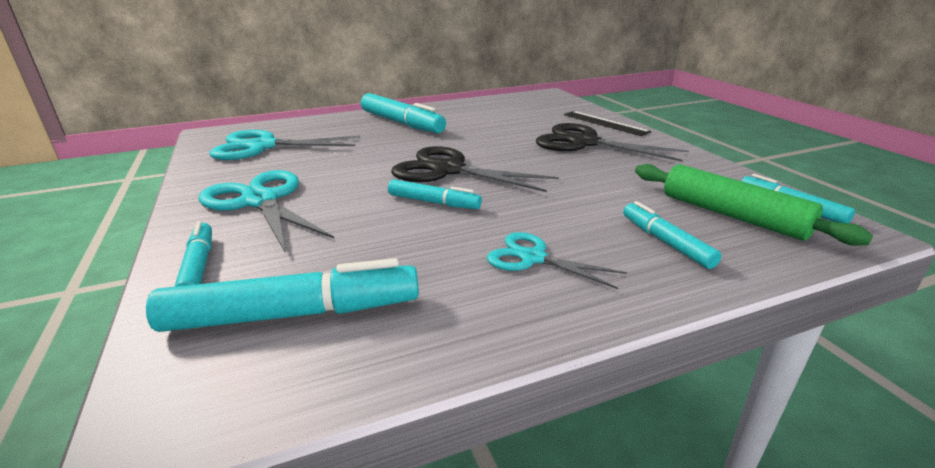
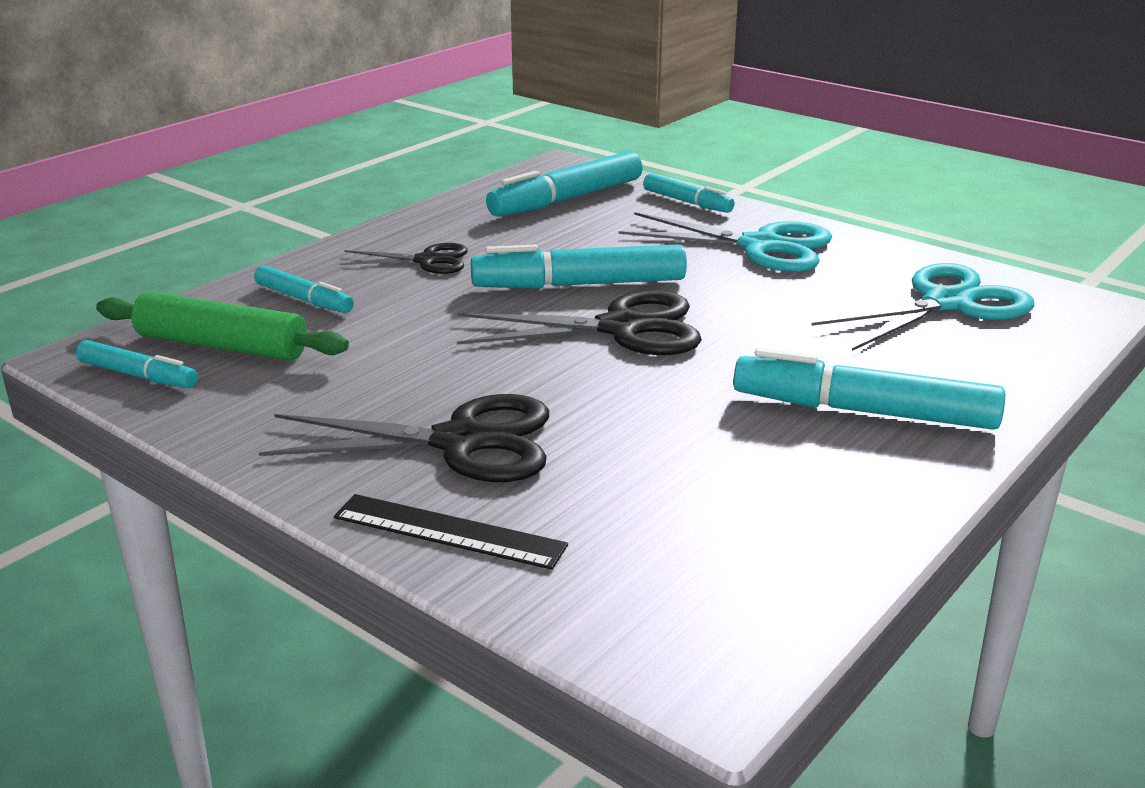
camera: 150 degrees right, 0 degrees up
(434, 202) = (579, 285): turquoise marker -> turquoise marker, size x1.75
(533, 258) = (427, 261): turquoise scissors -> black scissors

